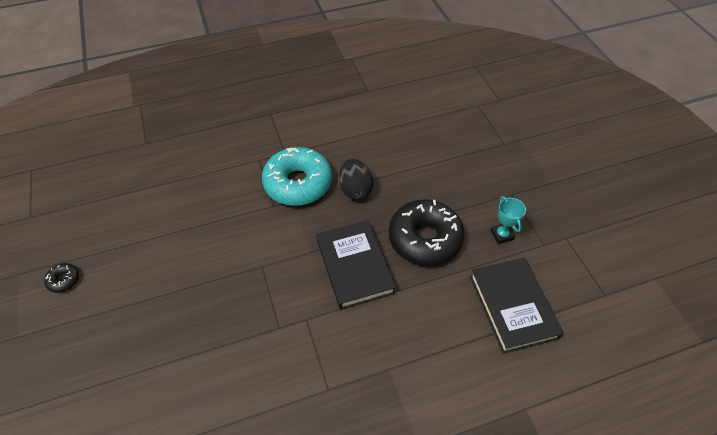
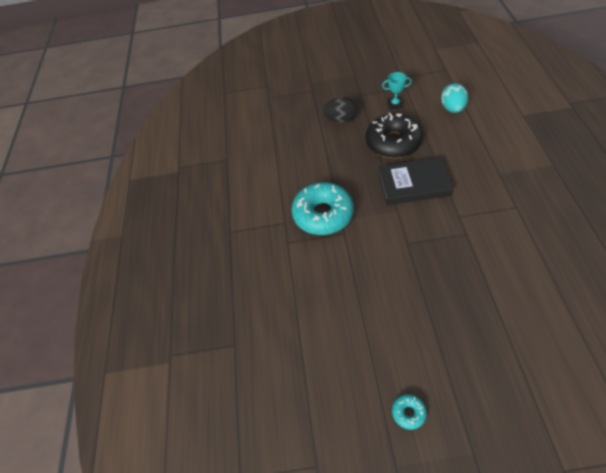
camera: 70 degrees left, 0 degrees up
(64, 280) = (408, 413): black donut -> turquoise donut
(355, 190) = (338, 177): black egg -> black egg (340, 120)
(512, 306) = (452, 108): black book -> turquoise egg

